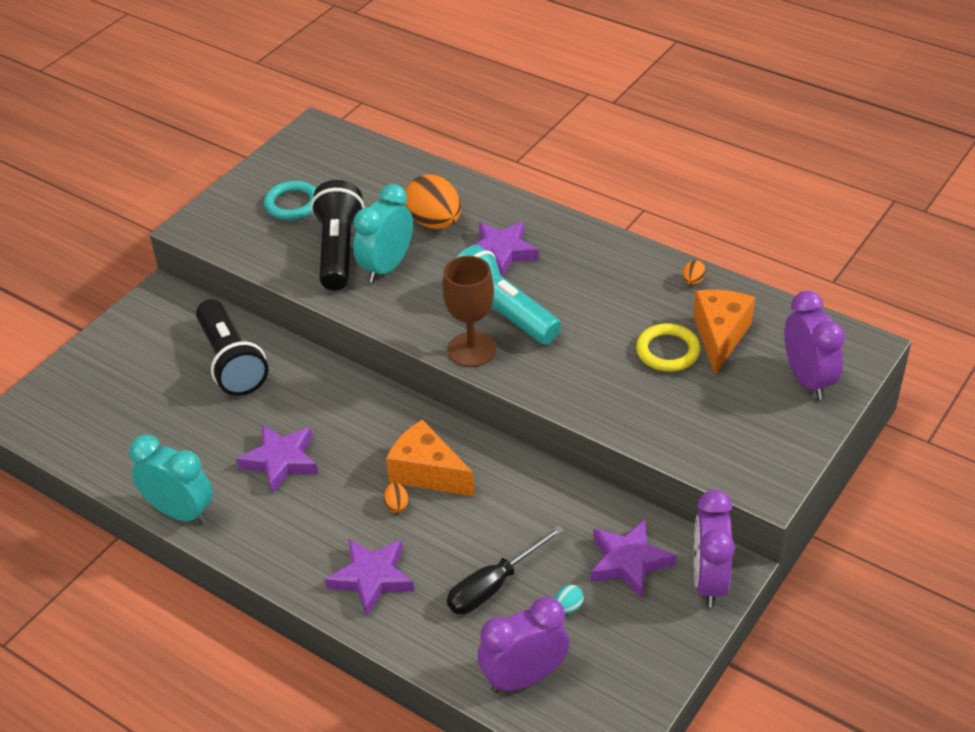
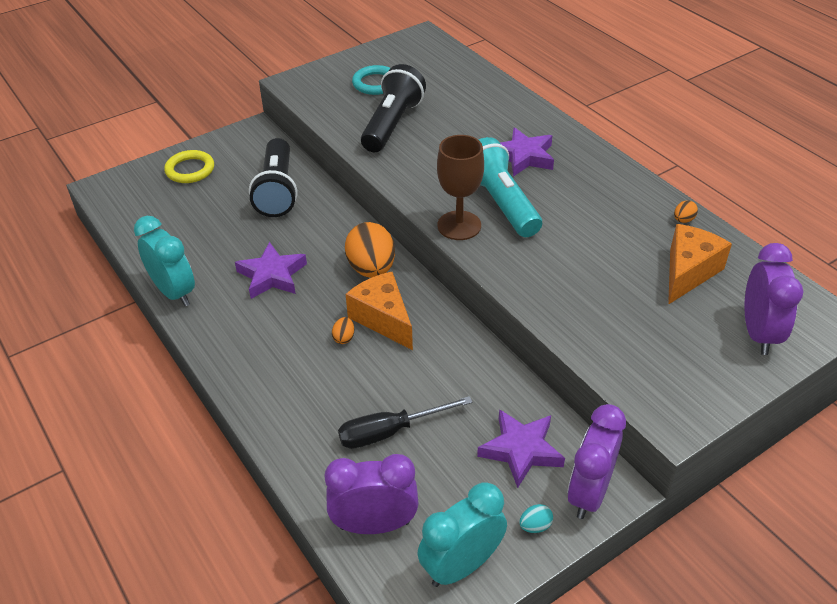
camera: 20 degrees right, 0 degrees up
(371, 578) = (291, 392): purple star -> none
(386, 267) = (423, 145): turquoise clock -> turquoise clock (461, 565)
(435, 222) = (480, 121): orange egg -> orange egg (371, 269)
(568, 607) = (446, 473): turquoise egg -> turquoise egg (535, 526)
(667, 351) = (633, 272): yellow ring -> yellow ring (190, 170)

